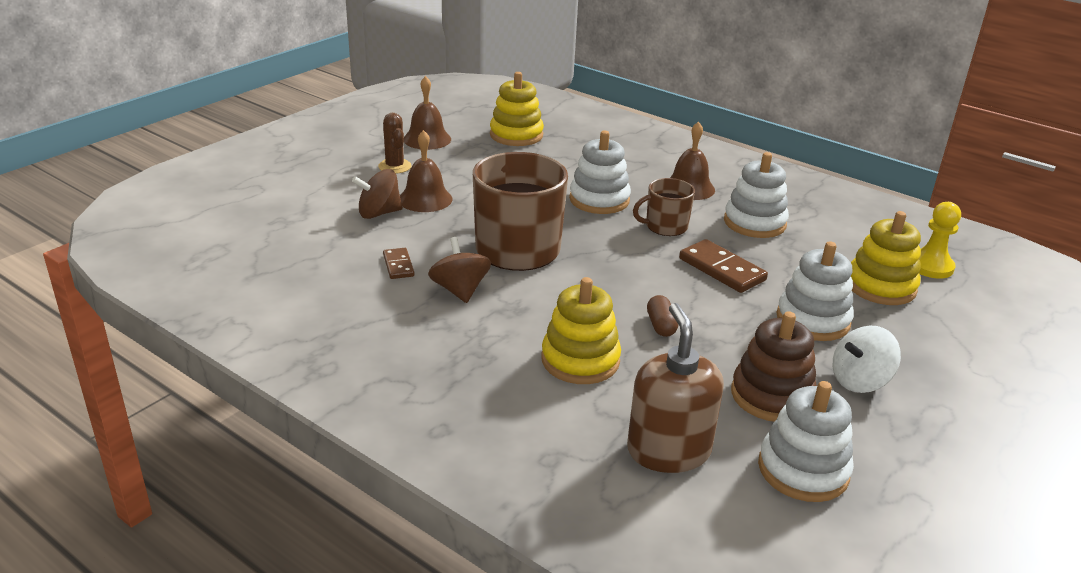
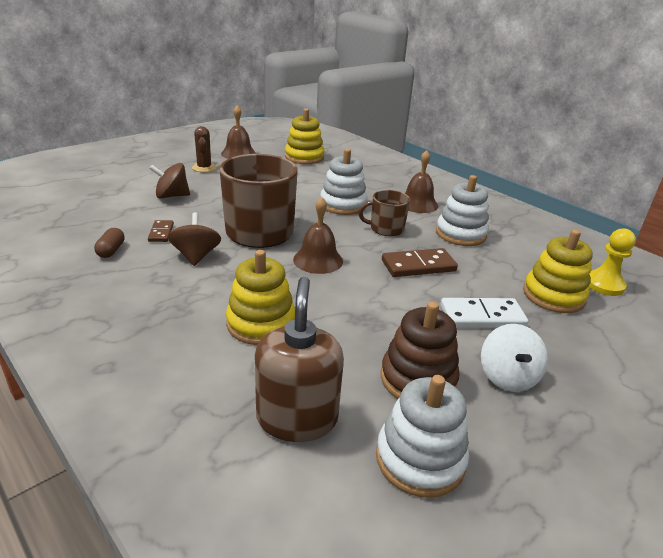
camera: 10 degrees right, 0 degrees up
(425, 199) = (212, 190): brown bell -> brown bell (318, 260)
(661, 325) = (345, 304): brown capsule -> brown capsule (111, 250)
(722, 269) = (418, 265): brown domino -> brown domino turned 75 degrees counterclockwise
(813, 320) = (482, 316): white stacking toy -> white domino
(859, 381) = (507, 377): white spinning top -> white spinning top turned 75 degrees counterclockwise

